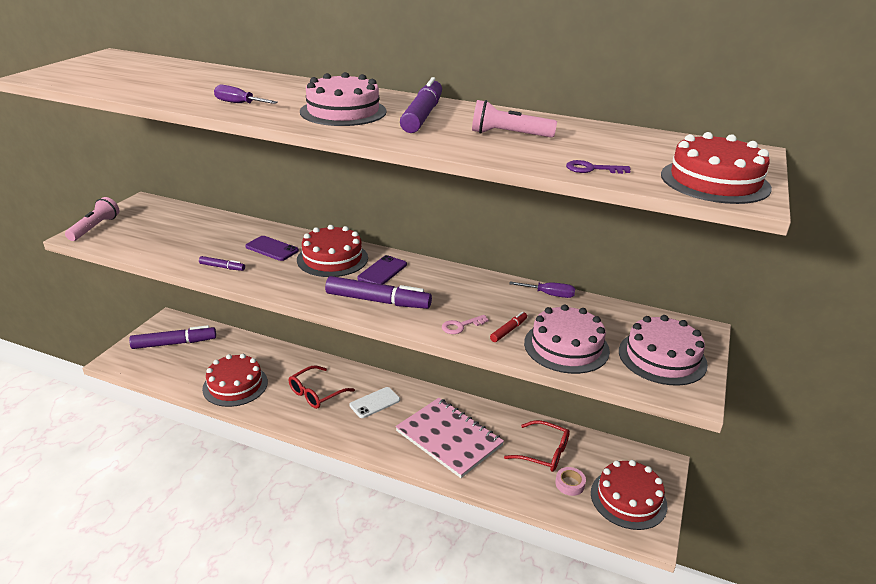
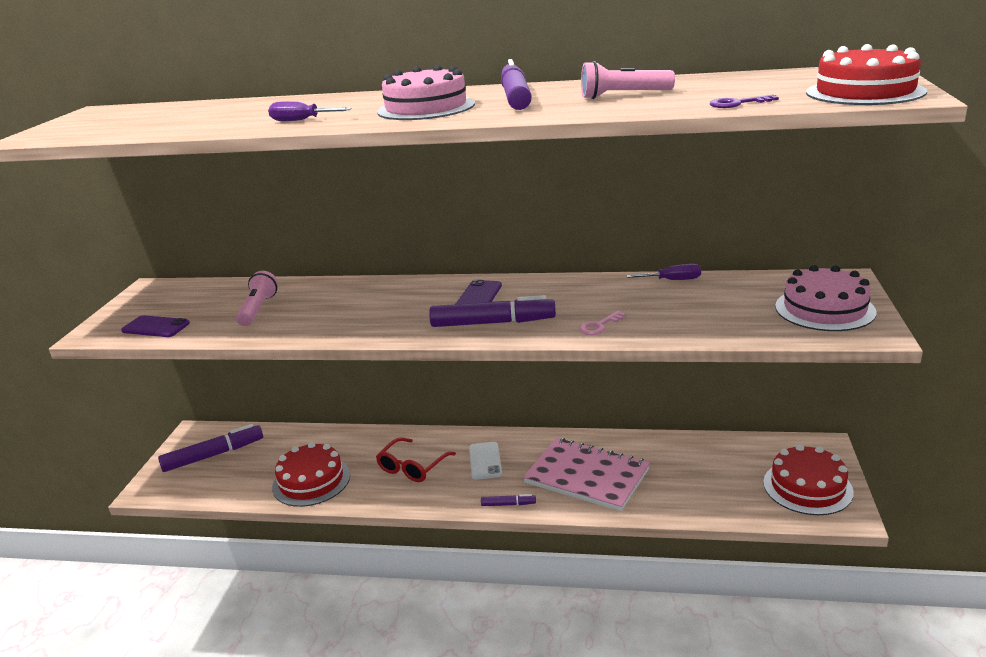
camera: 10 degrees left, 5 degrees down
(95, 228) = (107, 322): pink flashlight -> pink flashlight (258, 309)
(222, 267) = (291, 328): purple marker -> purple marker (508, 504)
(272, 249) = (337, 300): purple phone -> purple phone (156, 327)
(332, 259) = (414, 296): red cake -> none
(375, 403) = (485, 461): white phone -> white phone turned 45 degrees counterclockwise
(508, 330) = (652, 319): red marker -> none
(544, 453) = (697, 465): red glasses -> none
(566, 346) = (722, 320): pink cake -> none
(570, 484) = (740, 488): pink tape -> none

